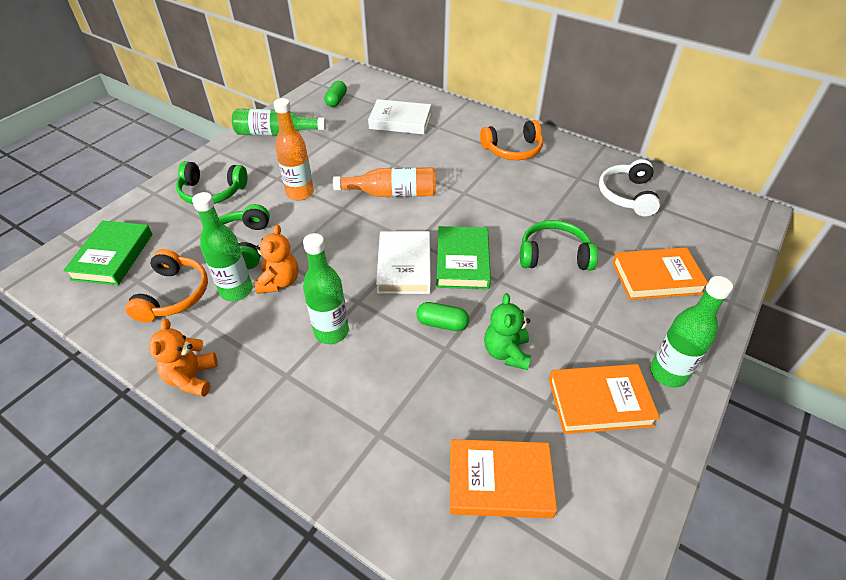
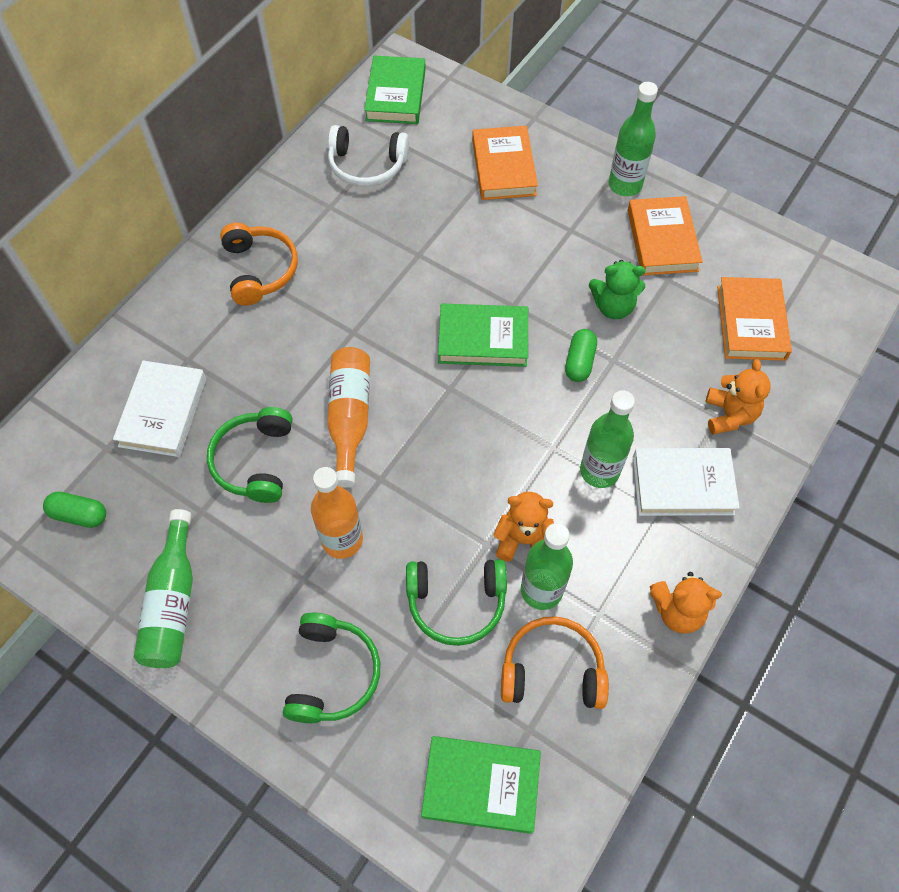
camera: 90 degrees left, 15 degrees up
(380, 443) = (729, 415): none -> orange teddy bear
(404, 266) = (492, 400): white book -> white book (682, 485)
(554, 255) = (471, 250): green headphones -> green headphones (255, 461)
(714, 209) = (396, 95): none -> green book

